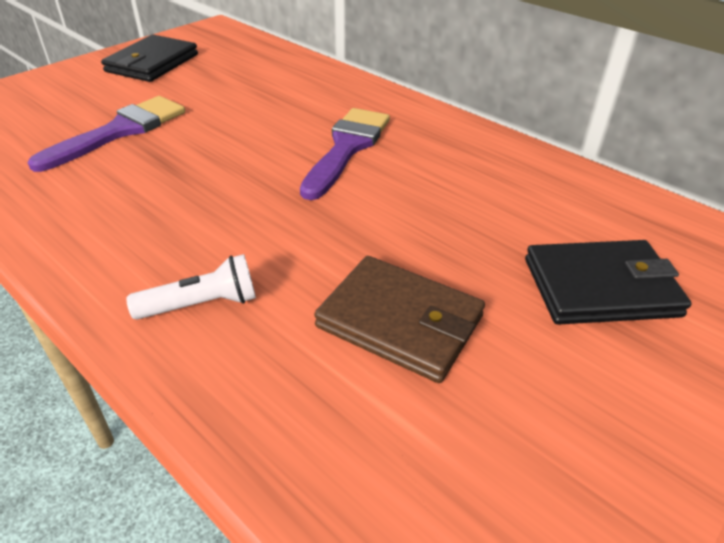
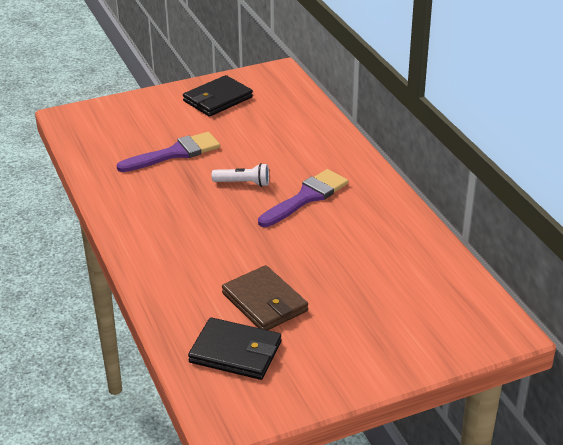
camera: 25 degrees right, 5 degrees down
(201, 304) = (174, 268): white flashlight -> white flashlight (243, 183)
(601, 287) = (385, 316): black wallet -> black wallet (235, 352)

